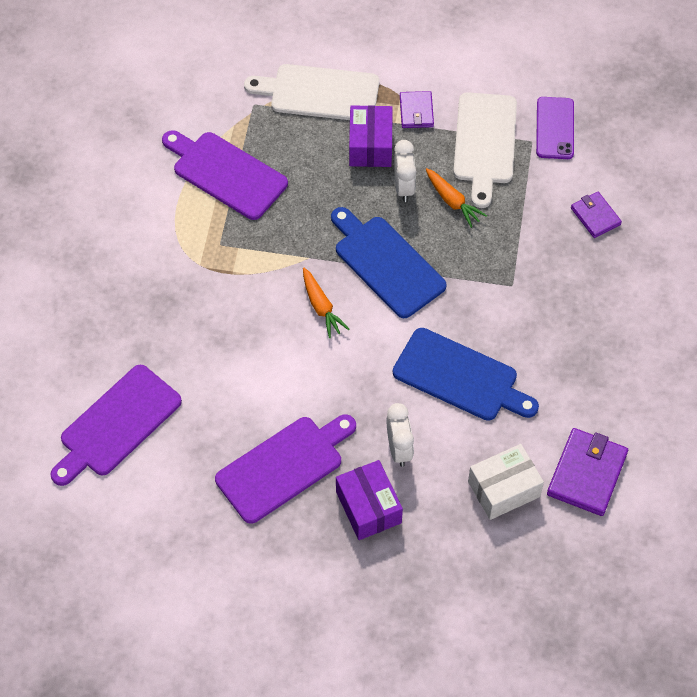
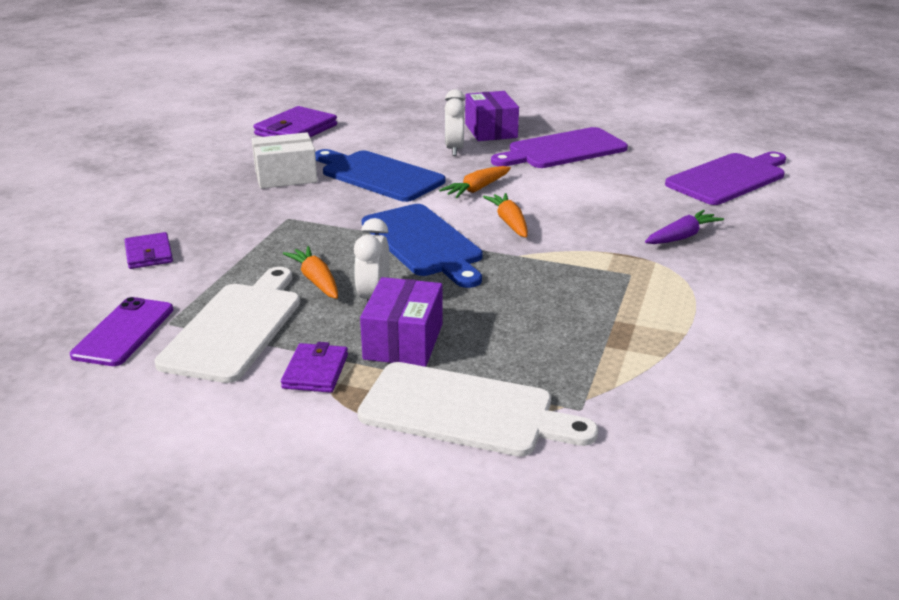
camera: 170 degrees left, 30 degrees down
(175, 305) = (682, 237): none -> purple carrot
(226, 173) = (625, 334): purple cutting board -> none
(359, 363) = (477, 189): none -> orange carrot
(503, 489) = (371, 129): white box -> white box (286, 176)

